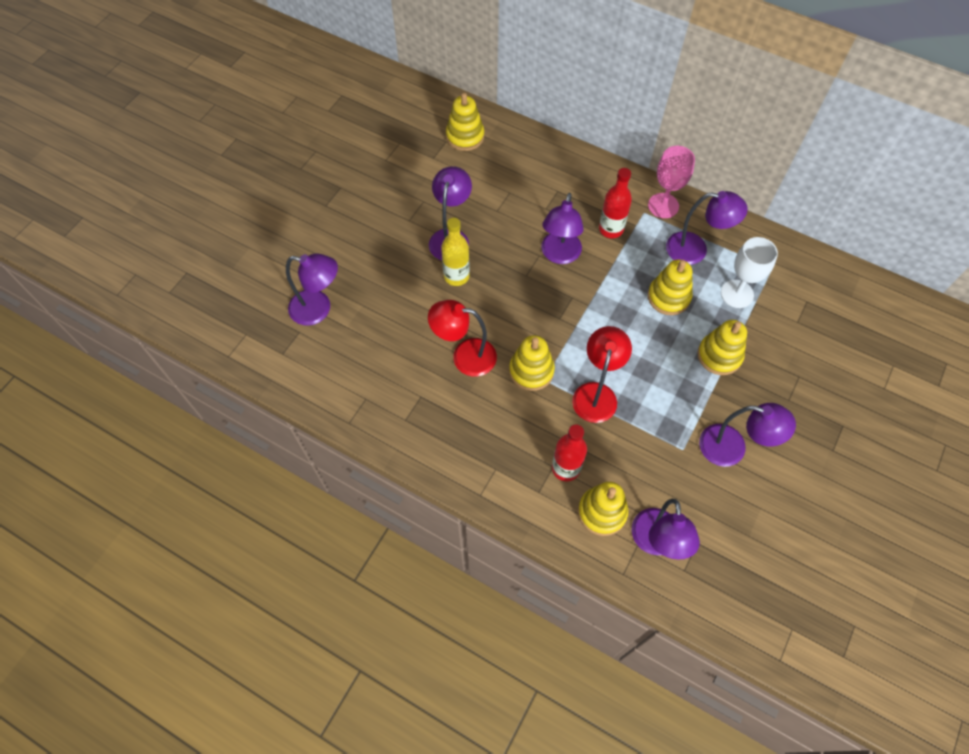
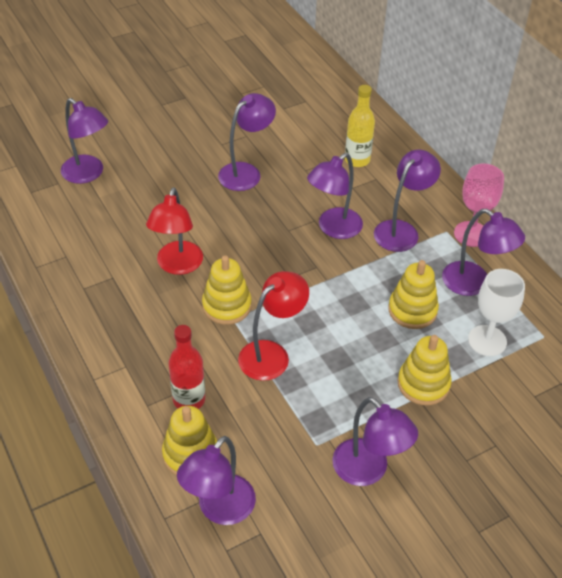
camera: 30 degrees right, 15 degrees down
(456, 276) = (225, 203): yellow bottle -> yellow bottle (357, 160)
(465, 136) = (325, 104): yellow stacking toy -> none
(465, 356) = (177, 266): red lamp -> red lamp turned 120 degrees counterclockwise
(611, 229) = (401, 230): red bottle -> purple lamp

